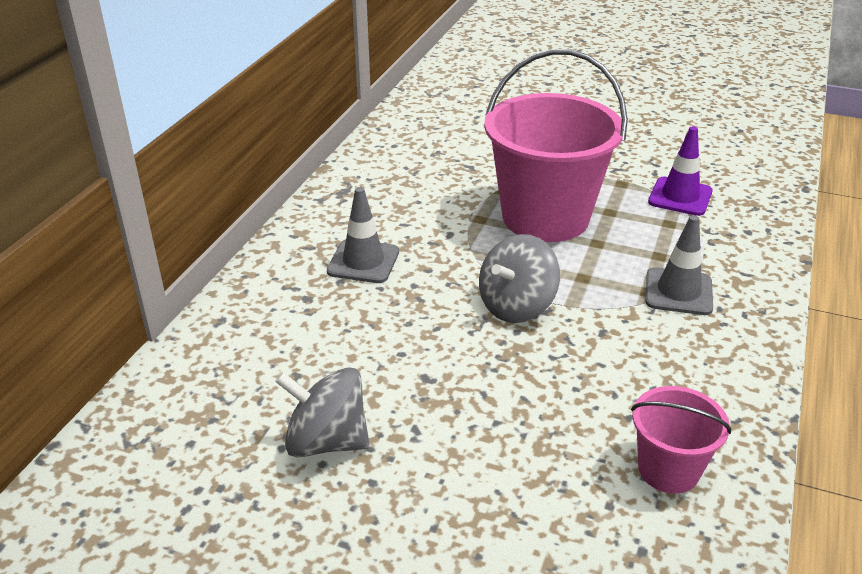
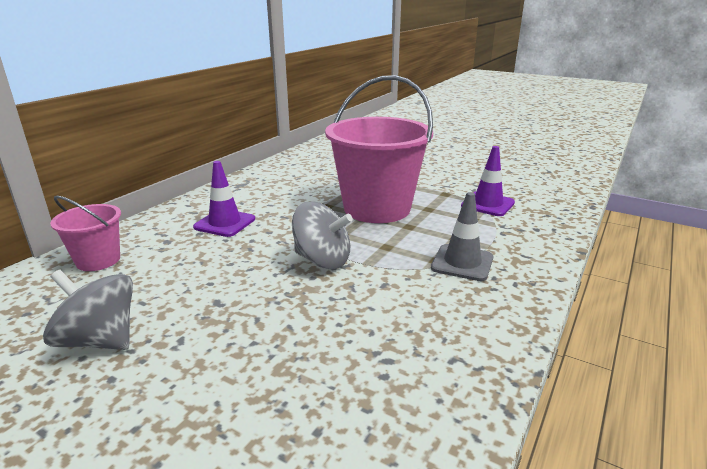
camera: 10 degrees right, 10 degrees down
(363, 262) = (225, 223): grey traffic cone -> purple traffic cone
(516, 306) = (322, 260): grey spinning top -> grey spinning top turned 120 degrees counterclockwise
(668, 470) = (392, 405): pink bucket -> pink bucket (98, 260)

